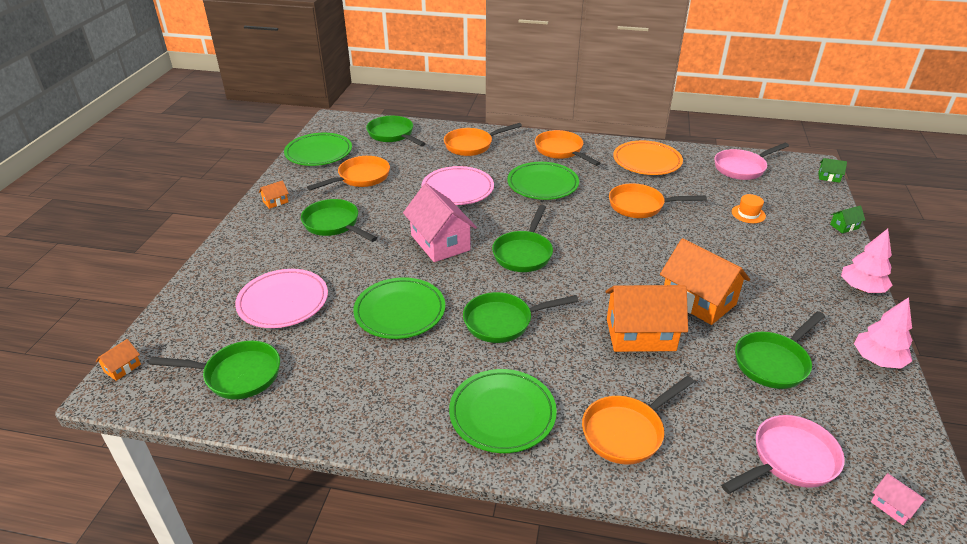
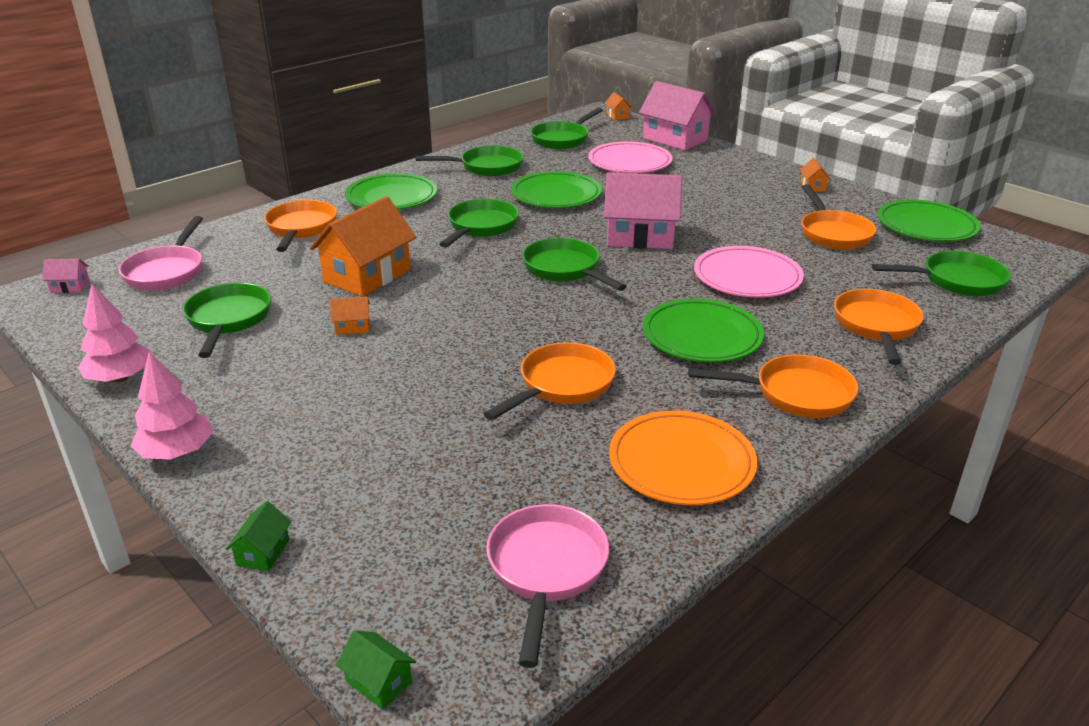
camera: 125 degrees right, 5 degrees down
(192, 299) = (675, 139): none -> pink house
(334, 224) = (735, 201): green pan -> green pan (486, 167)
(698, 300) = (352, 327): orange house -> orange house, size x0.42
(748, 214) = (424, 471): orange hat -> none
(829, 177) = (379, 681): green house -> green house turned 75 degrees clockwise

